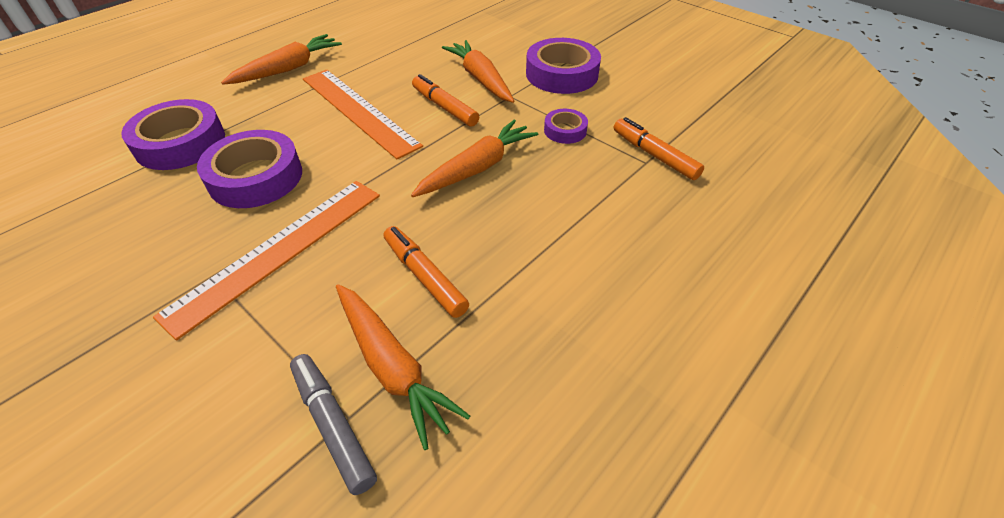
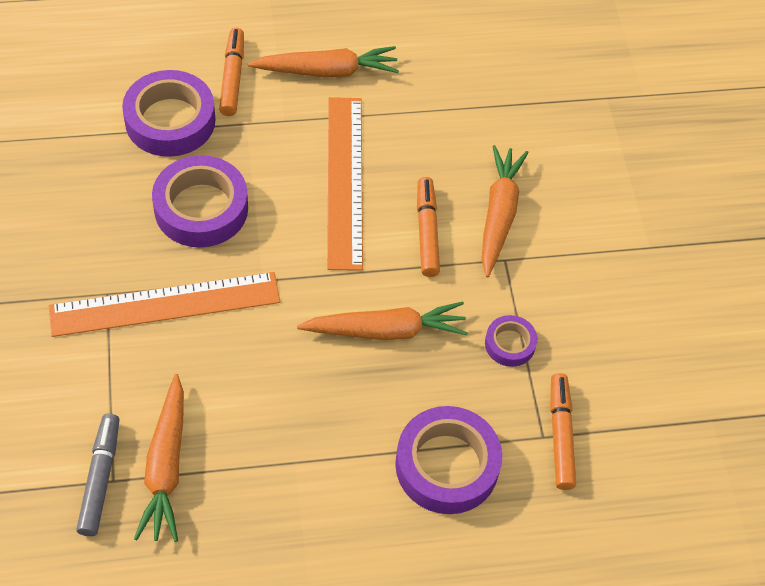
camera: 35 degrees right, 10 degrees up
(425, 277) = (247, 410): orange marker -> orange marker (232, 77)
(562, 74) = (590, 265): purple tape -> purple tape (447, 465)

